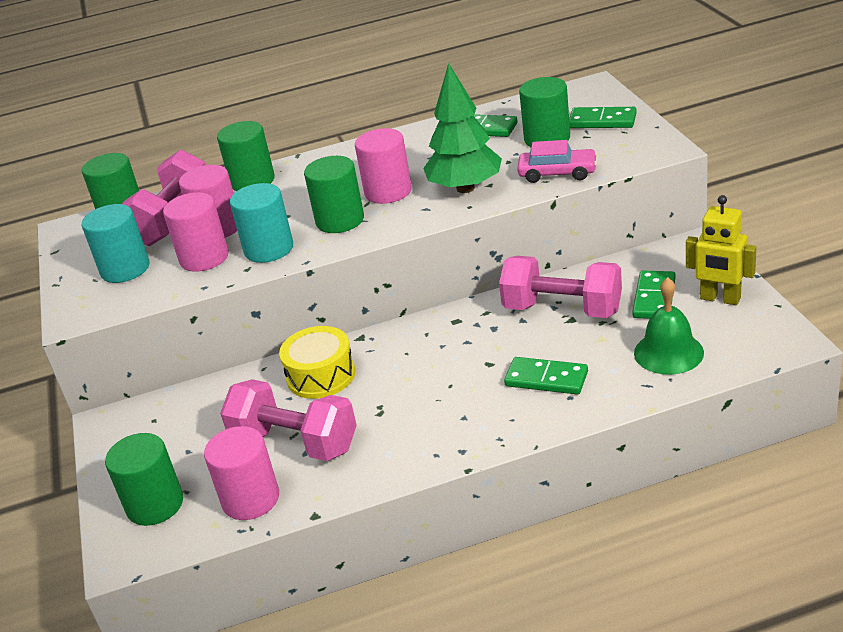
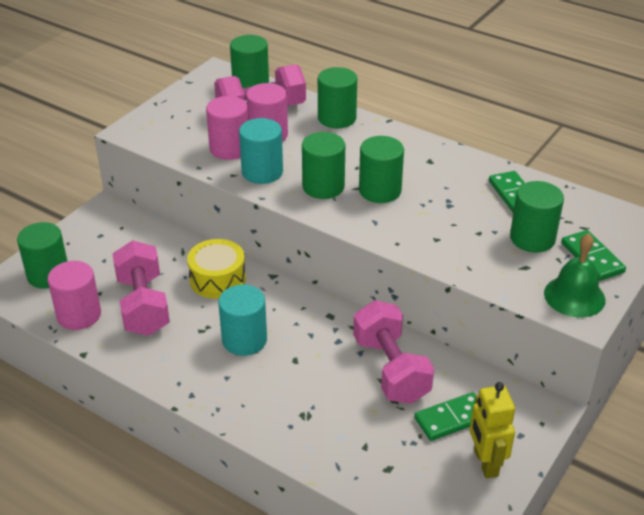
camera: 45 degrees right, 5 degrees up
(125, 269) = (191, 122): turquoise cylinder -> turquoise cylinder (244, 340)
(388, 192) = (380, 191): pink cylinder -> green cylinder
(465, 188) = (419, 228): green tree -> none
(546, 379) = (301, 401): green domino -> none
(557, 173) = (486, 269): pink car -> none
(668, 352) = (387, 461): green bell -> green bell (574, 296)

